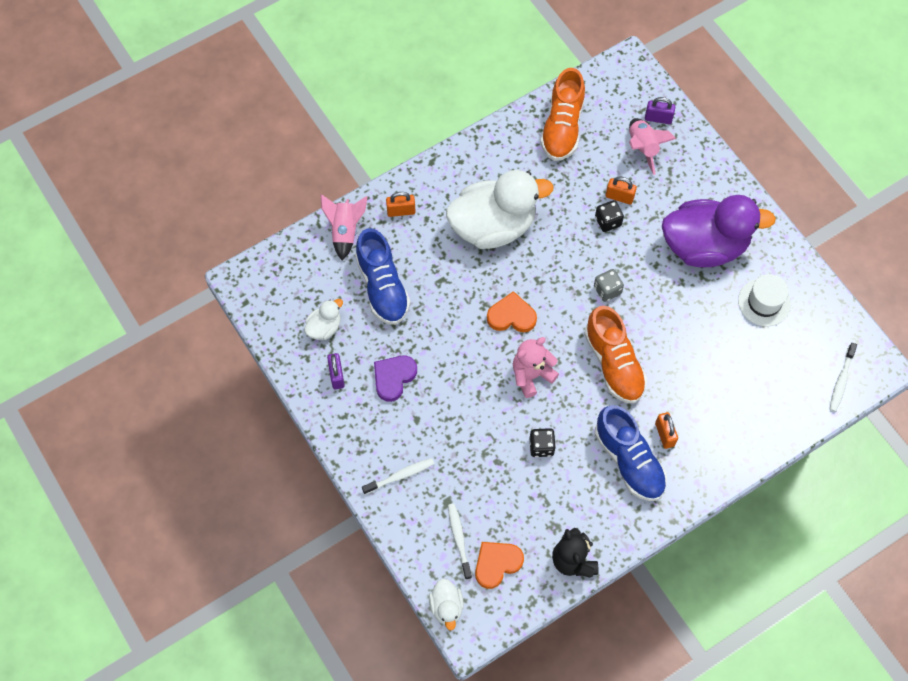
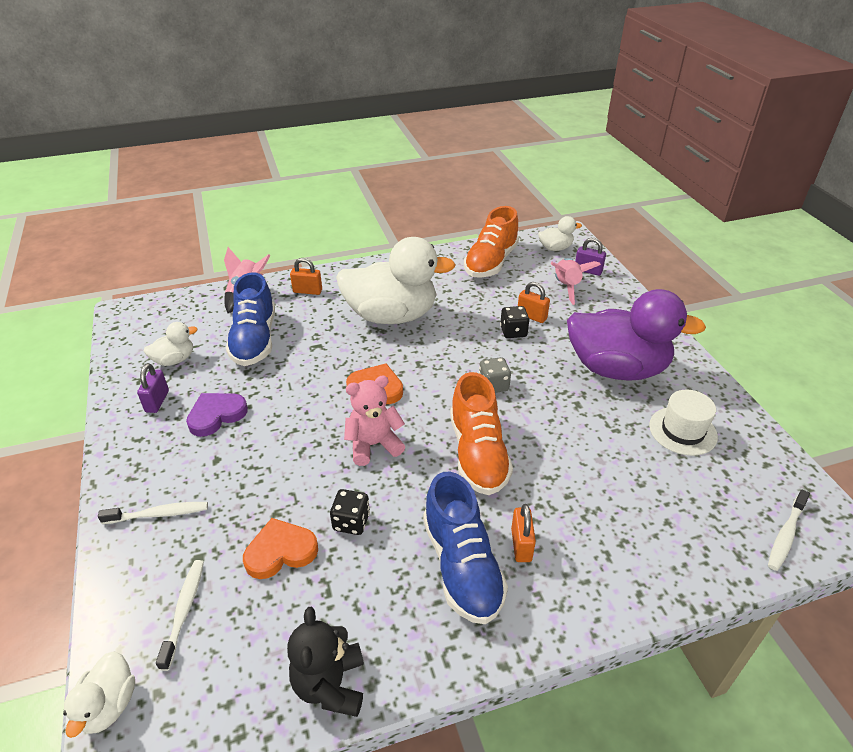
camera: 15 degrees right, 25 degrees down
(497, 564) = (217, 659): orange heart -> orange heart (280, 551)
(620, 89) = (555, 248): none -> white duck

